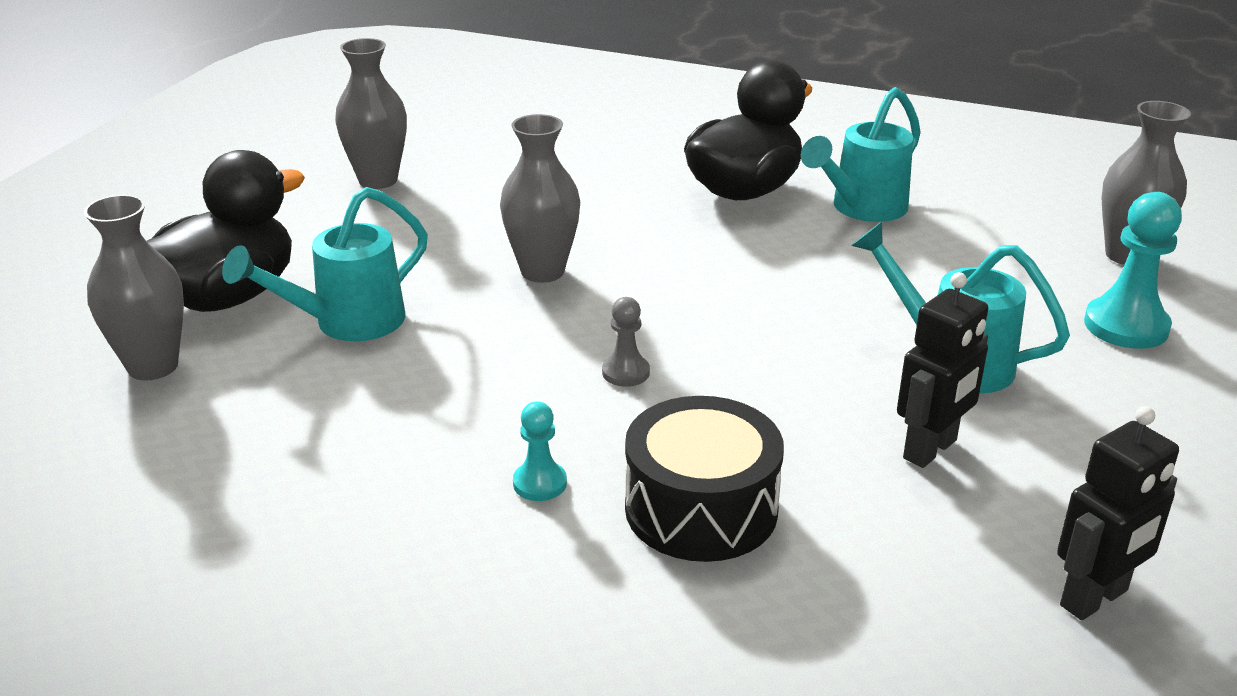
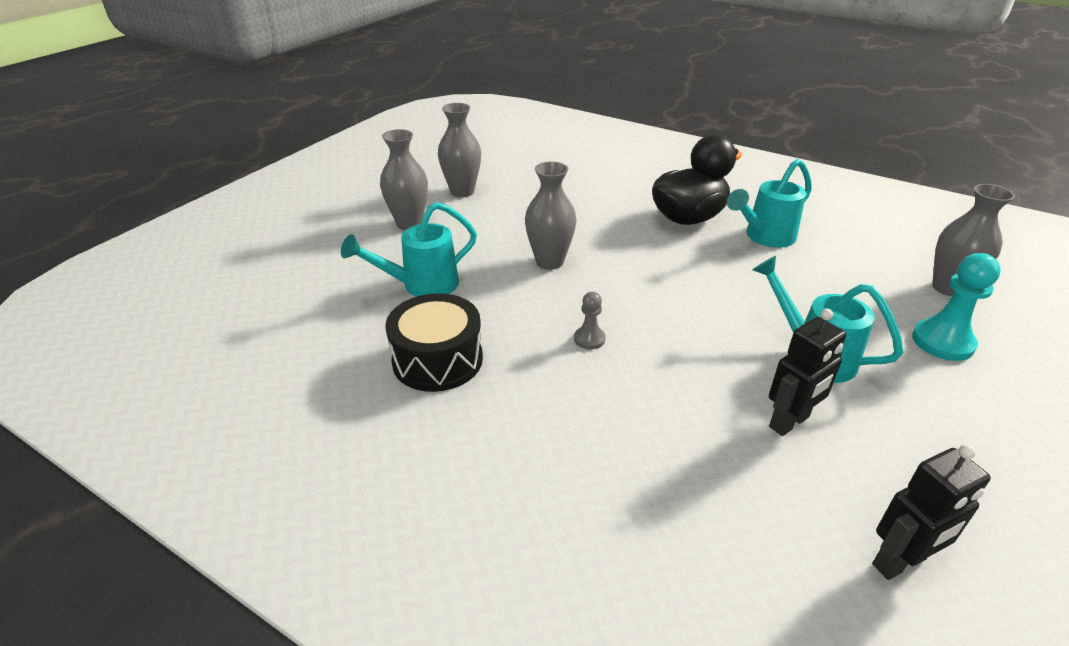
camera: 10 degrees right, 5 degrees up
(153, 366) = (300, 302): grey vase -> grey vase (409, 223)
(228, 297) = (356, 260): black duck -> none
(540, 483) = (518, 414): turquoise pawn -> none
(701, 509) = (622, 448): black drum -> black drum (437, 360)

